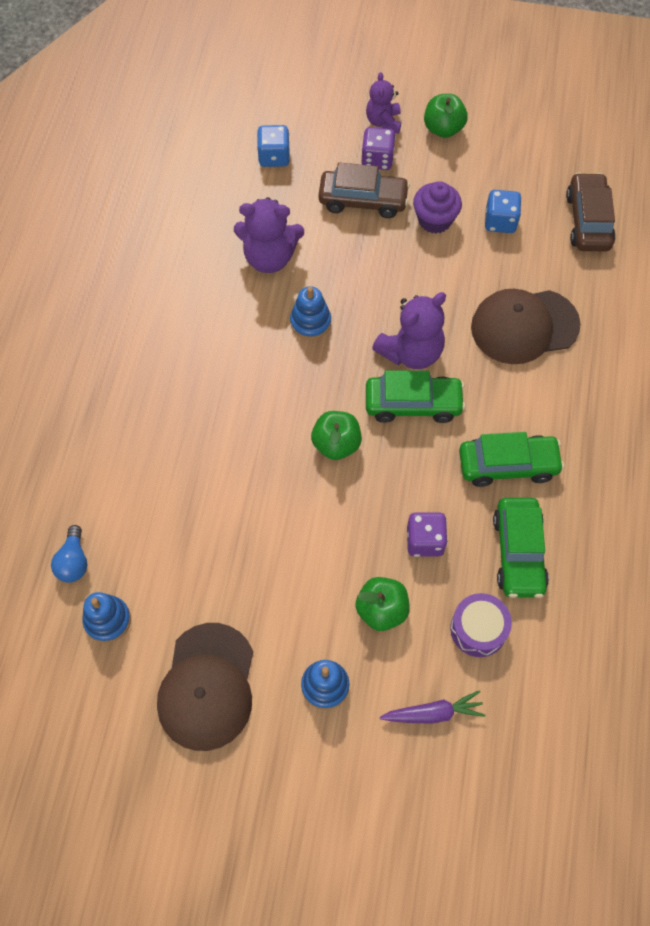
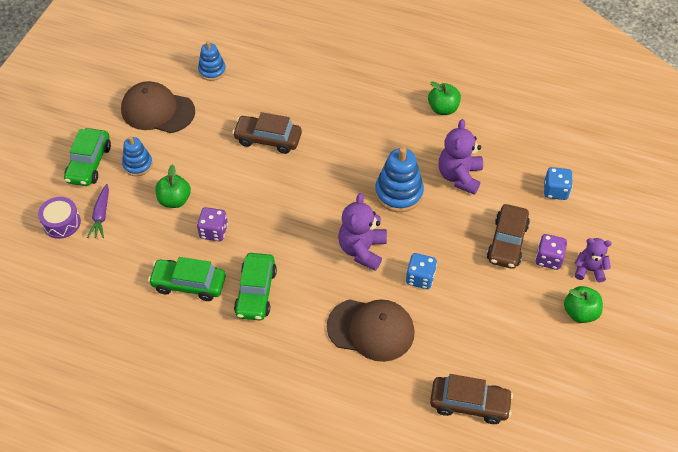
camera: 100 degrees right, 10 degrees down
(73, 562) = (253, 58): blue light bulb -> none
(242, 503) = (268, 139): none -> brown car
(310, 322) = (399, 193): blue stacking toy -> blue stacking toy, size x1.60
(336, 444) = (298, 194): green apple -> green apple (443, 108)
(411, 352) = (362, 250): purple teddy bear -> purple teddy bear turned 45 degrees clockwise
(413, 404) = (318, 243): green car -> green car (89, 163)
(435, 220) = (482, 288): purple cupcake -> none
(478, 629) = (144, 250): purple drum -> purple drum (61, 223)
(500, 222) = (476, 335): blue dice -> blue dice (420, 278)
(524, 326) = (371, 329): brown cap -> brown cap turned 105 degrees clockwise

